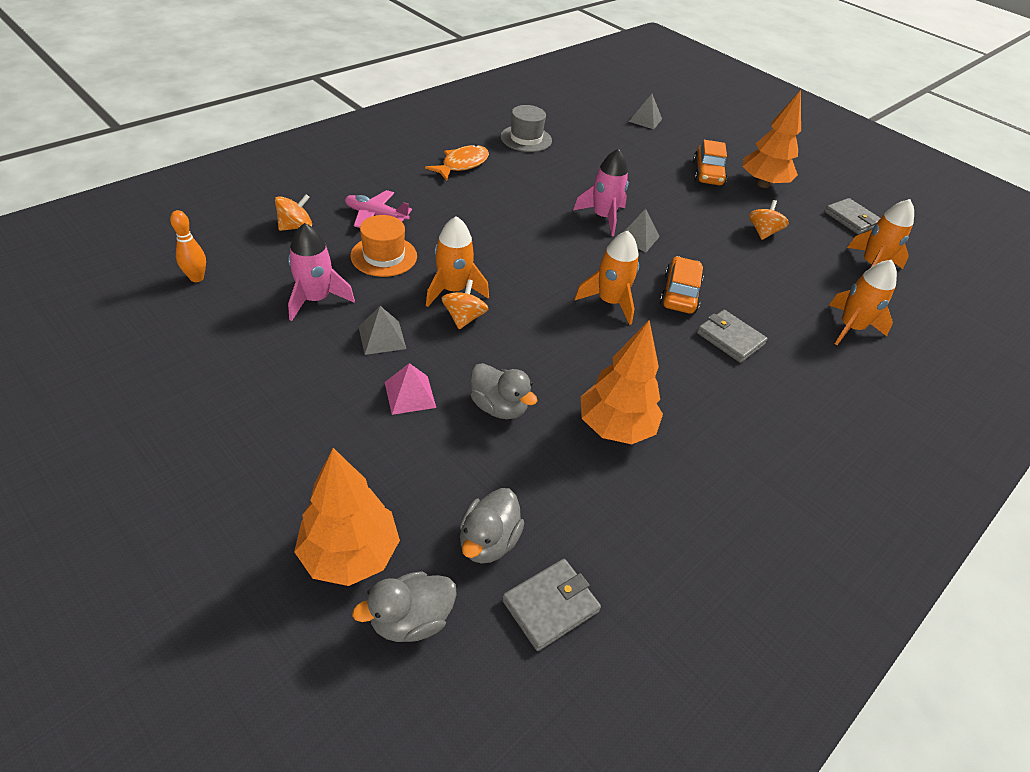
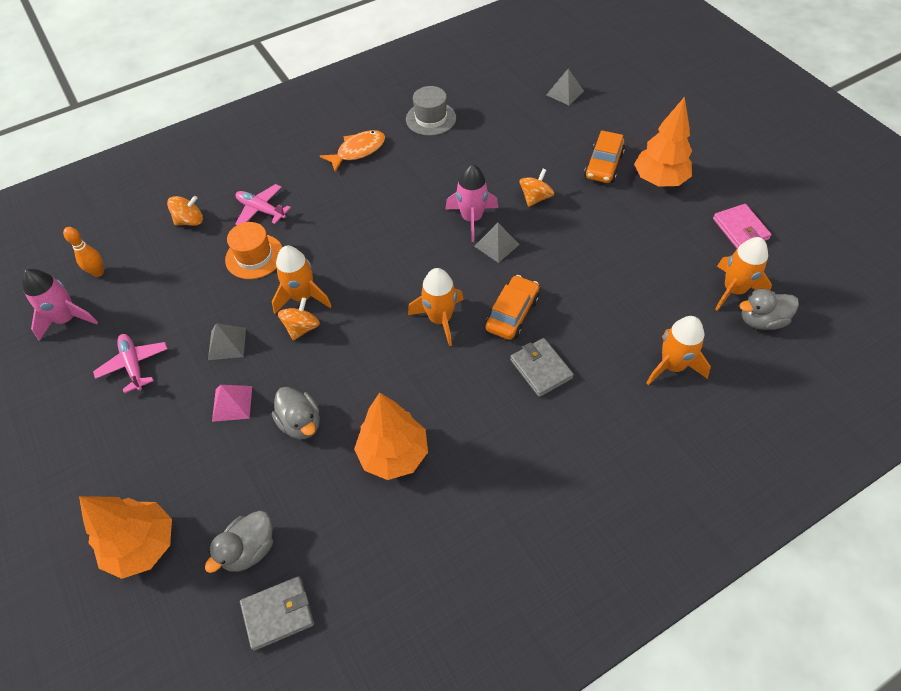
camera: 20 degrees right, 10 degrees up
(273, 365) = (134, 365): none -> pink plane
(316, 299) = (185, 300): pink rocket -> pink rocket (67, 319)
(411, 619) = (170, 607): grey duck -> grey duck (761, 320)
(763, 232) = (631, 243): orange spinning top -> orange spinning top (535, 198)
(851, 219) = (740, 229): grey wallet -> pink wallet

